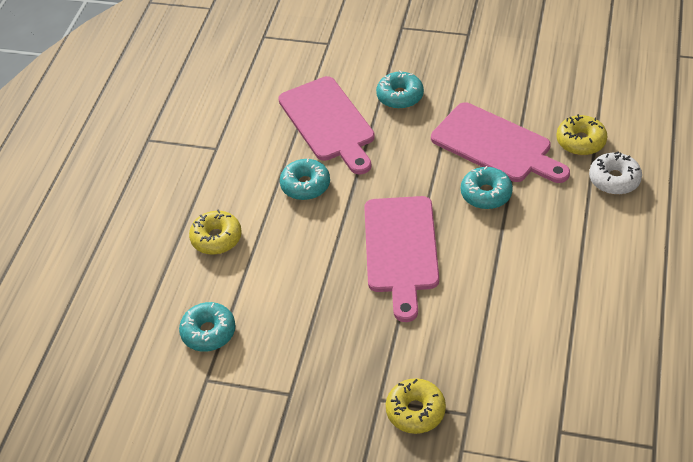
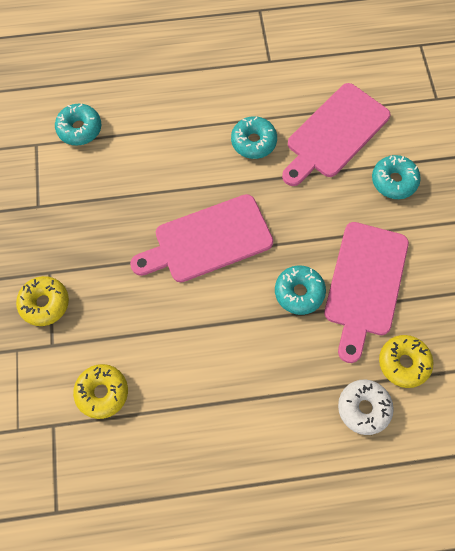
camera: 65 degrees right, 20 degrees up
(216, 238) = (173, 98): yellow donut -> yellow donut (102, 392)

